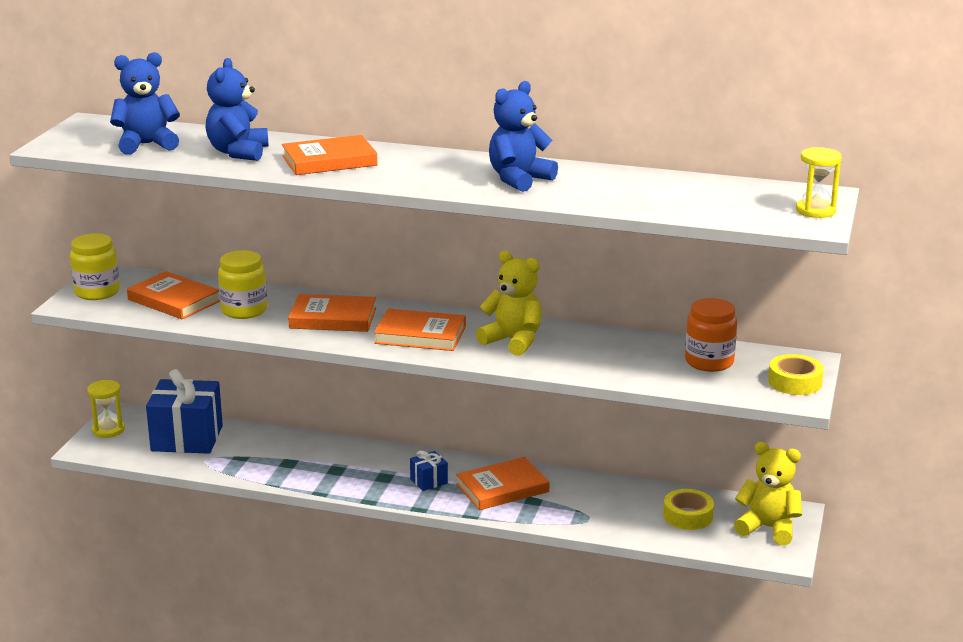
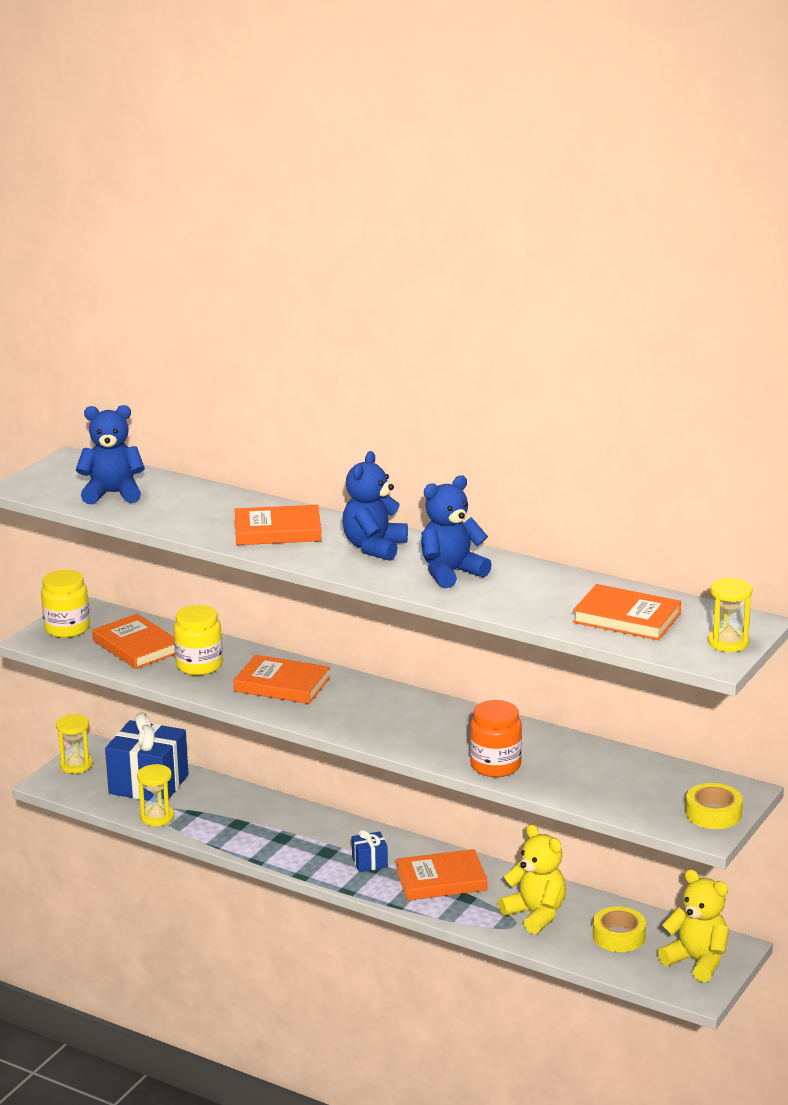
camera: 15 degrees right, 0 degrees up
(207, 466) = (157, 817): none -> yellow hourglass
(238, 152) = (195, 512): blue teddy bear -> blue teddy bear (374, 547)
(420, 335) = (359, 714): orange book -> orange book (627, 618)
(513, 341) = (449, 732): yellow teddy bear -> yellow teddy bear (535, 914)
(709, 362) = (637, 780): orange jar -> orange jar (495, 765)

